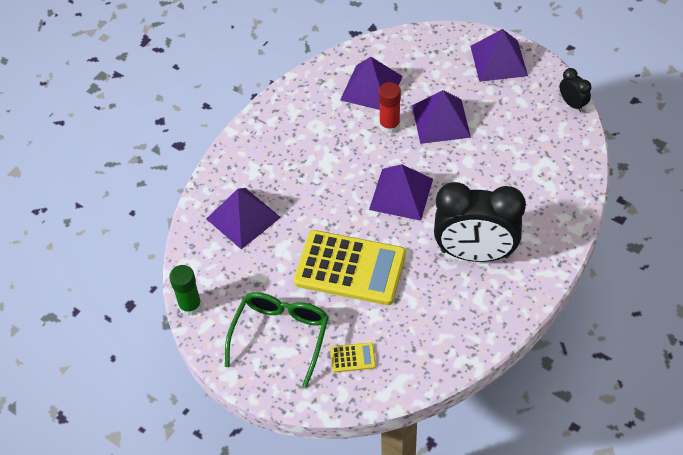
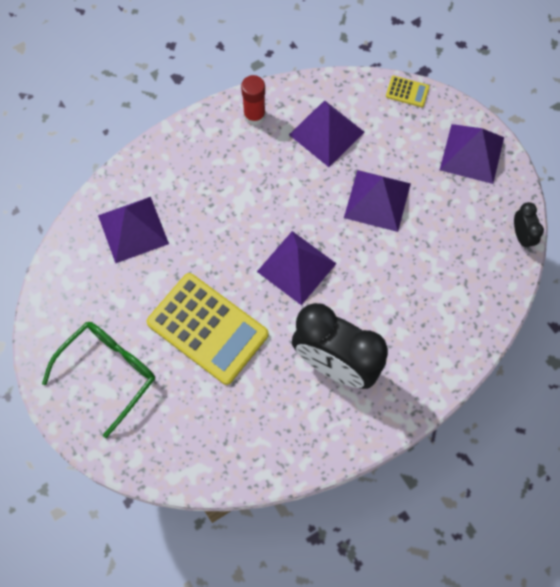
camera: 20 degrees right, 15 degrees up
(190, 306) = (41, 304): green glue stick -> none
(353, 358) = (164, 426): yellow calculator -> yellow calculator (407, 92)
(389, 125) = (323, 184): red glue stick -> red glue stick (254, 115)

